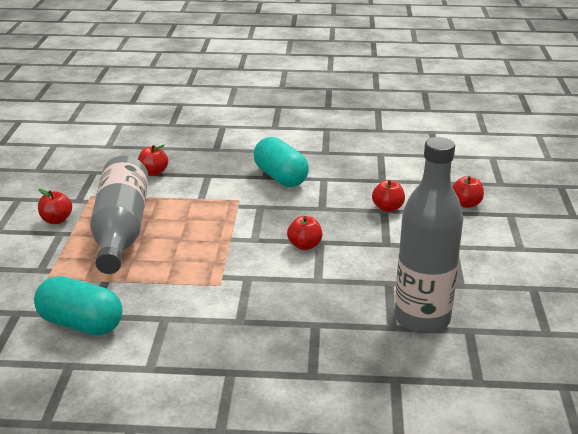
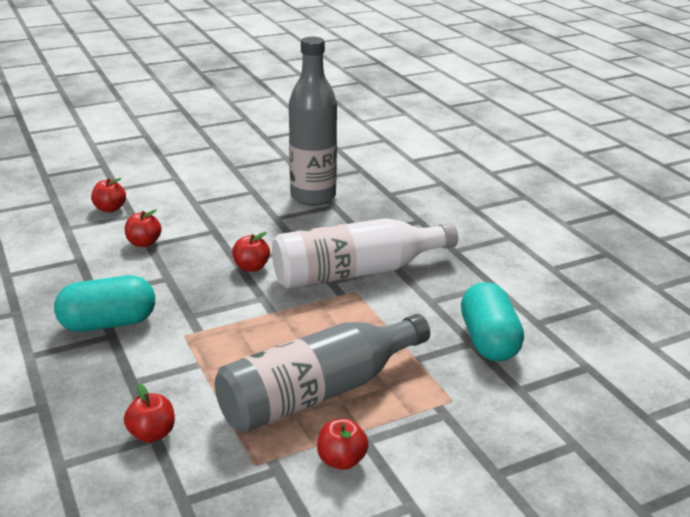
camera: 120 degrees left, 0 degrees up
(247, 295) = (357, 272): none -> white bottle
(280, 177) = (108, 323): turquoise capsule -> turquoise capsule turned 45 degrees clockwise

